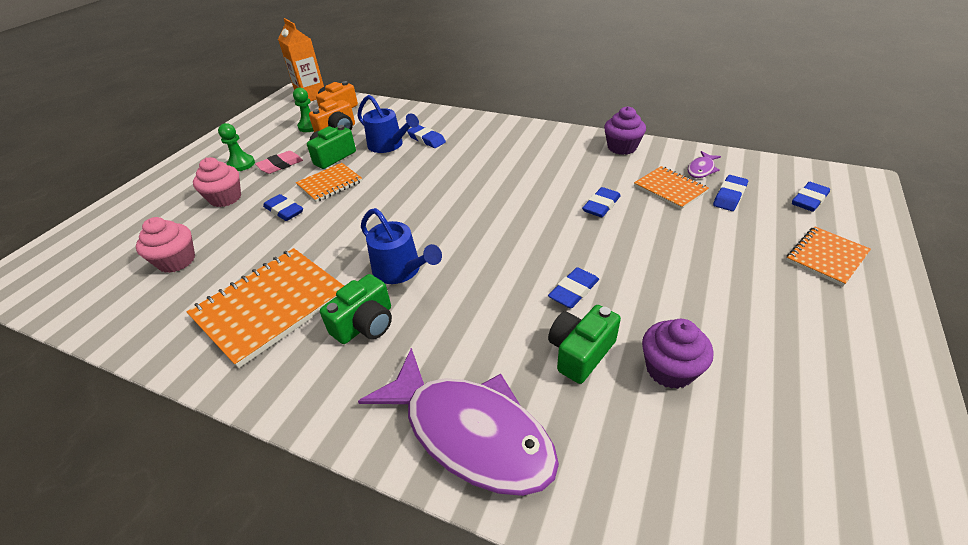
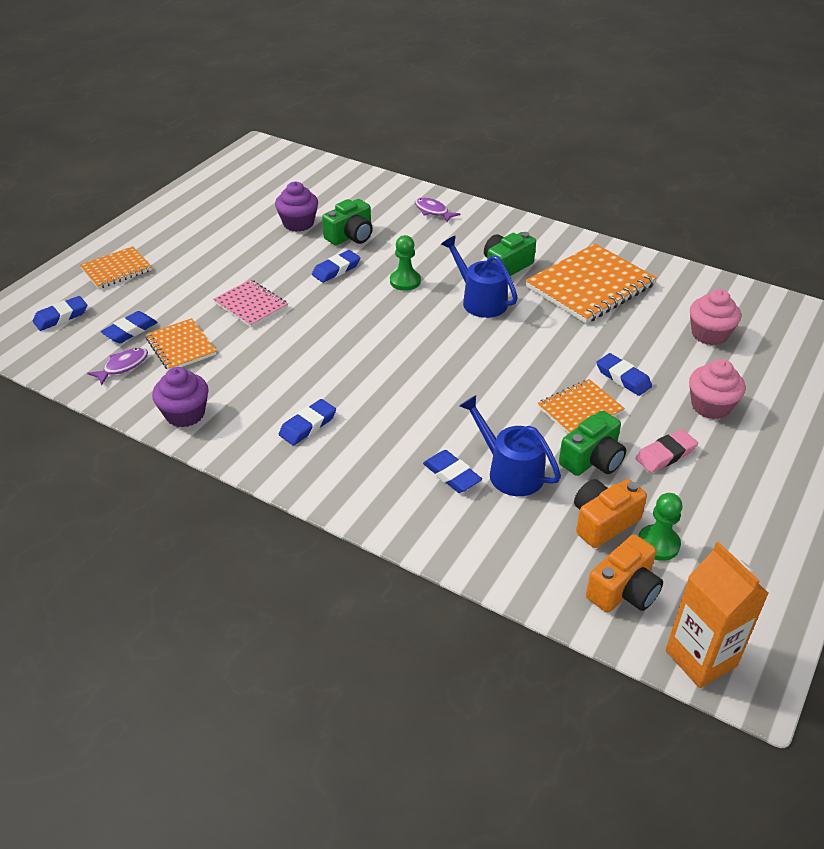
camera: 175 degrees left, 0 degrees up
(241, 164) = (728, 466): green pawn -> green pawn (405, 281)
(470, 432) = (433, 211): purple fish -> purple fish, size x0.41
(601, 205) = (266, 337): blue eraser -> blue eraser (308, 425)
(639, 234) = (251, 305): none -> pink notebook

